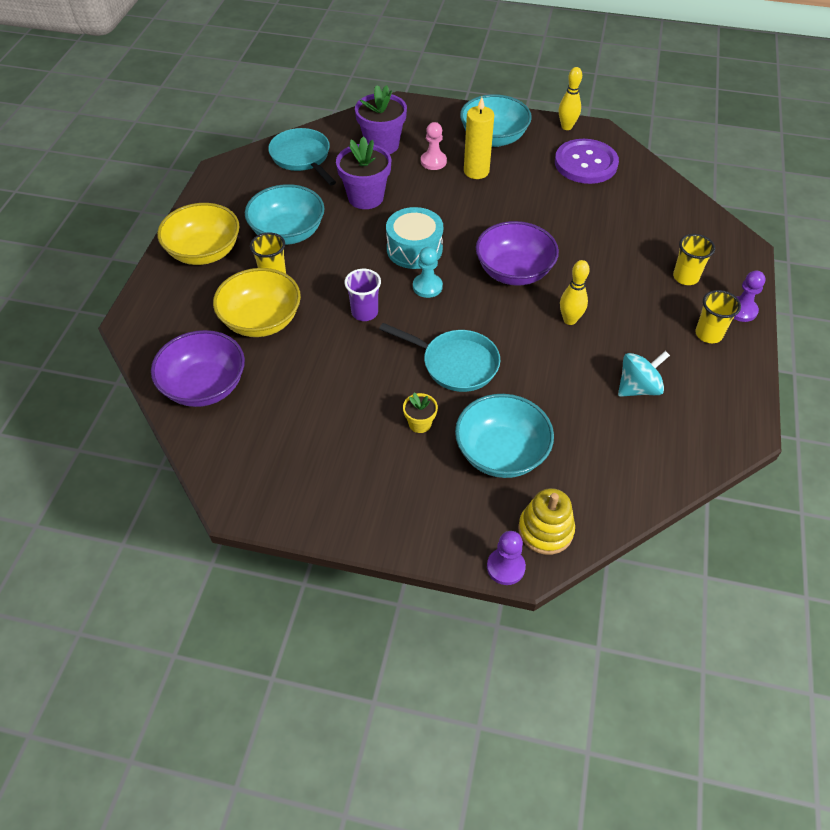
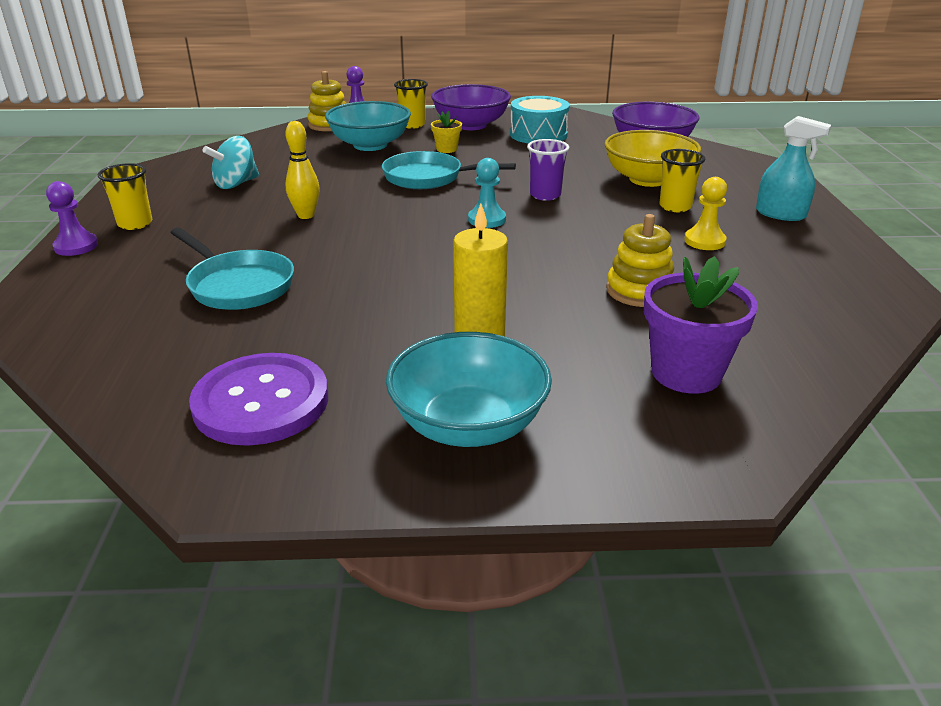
camera: 165 degrees right, 20 degrees down
(204, 252) = (780, 214): yellow bowl -> turquoise spray bottle
(288, 233) = (704, 241): turquoise bowl -> yellow pawn
(302, 157) = (801, 329): turquoise pan -> turquoise pan (238, 285)
(365, 197) = (639, 291): purple flower pot -> yellow stacking toy
(414, 249) = (524, 247): turquoise drum -> turquoise drum (538, 134)
(433, 161) = (567, 358): pink pawn -> none
(514, 271) = (381, 244): purple bowl -> purple bowl (471, 125)
(566, 127) = (299, 484): yellow bowling pin -> none
(685, 277) = (136, 266): yellow cup -> yellow cup (412, 125)

